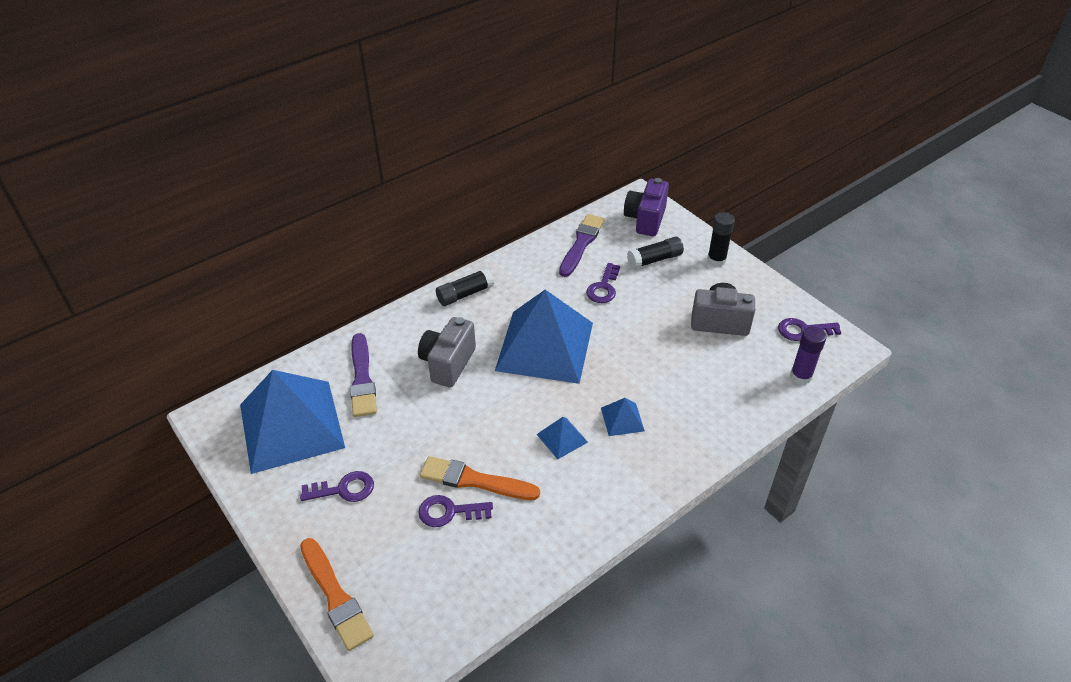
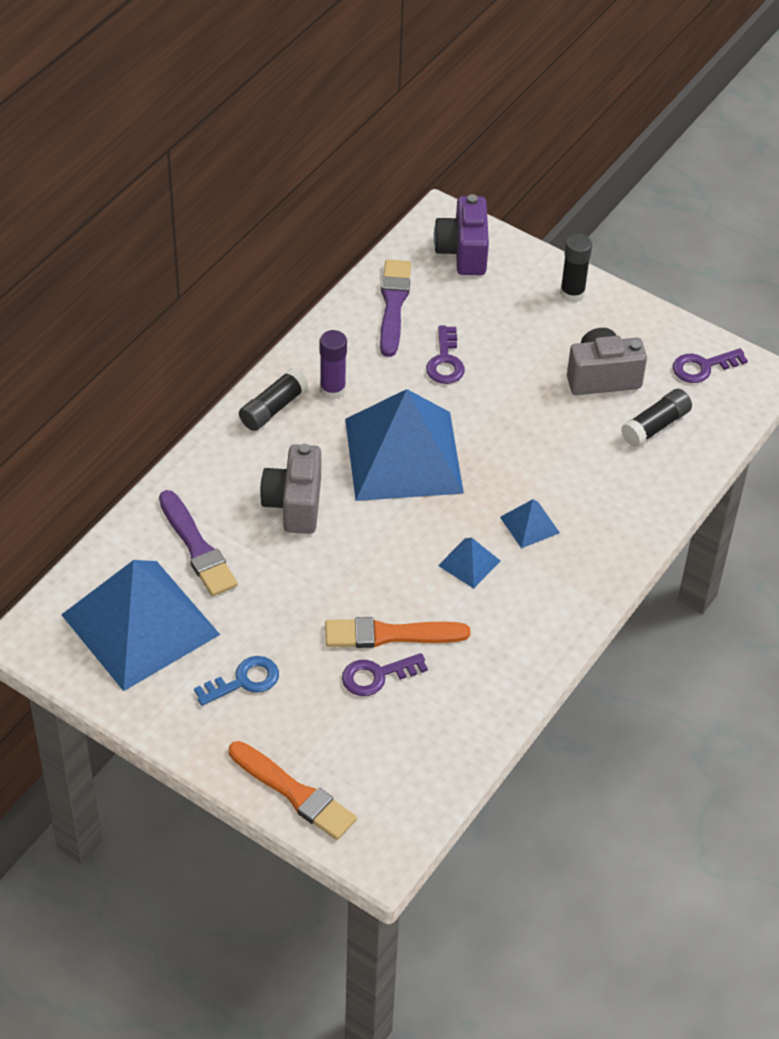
camera: 20 degrees left, 5 degrees up
(344, 489) = (244, 681): purple key -> blue key
(654, 259) = (495, 308): black glue stick -> black glue stick (655, 426)
(800, 376) = (715, 426): purple glue stick -> purple glue stick (332, 390)

